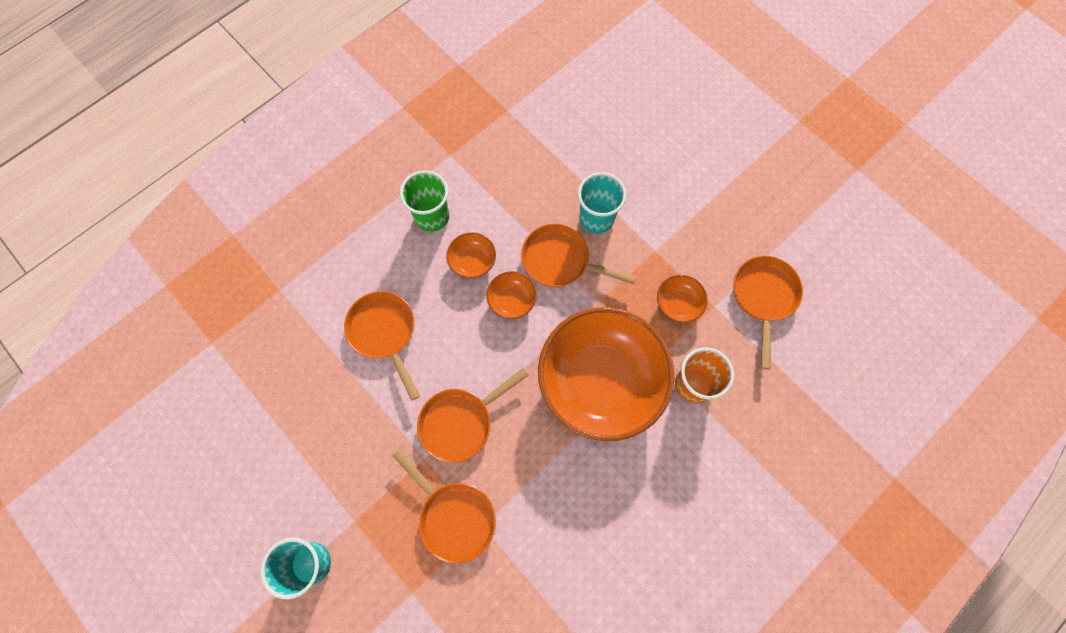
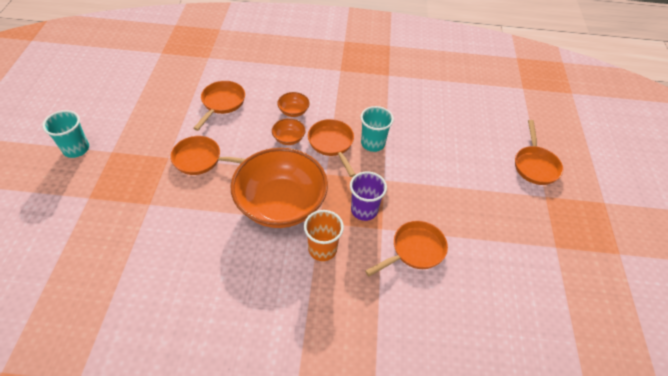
camera: 45 degrees right, 20 degrees down
(432, 216) = (301, 83): green cup -> none
(453, 516) = (145, 188): orange pan -> orange pan (535, 165)
(678, 304) = (364, 210): orange bowl -> purple cup

